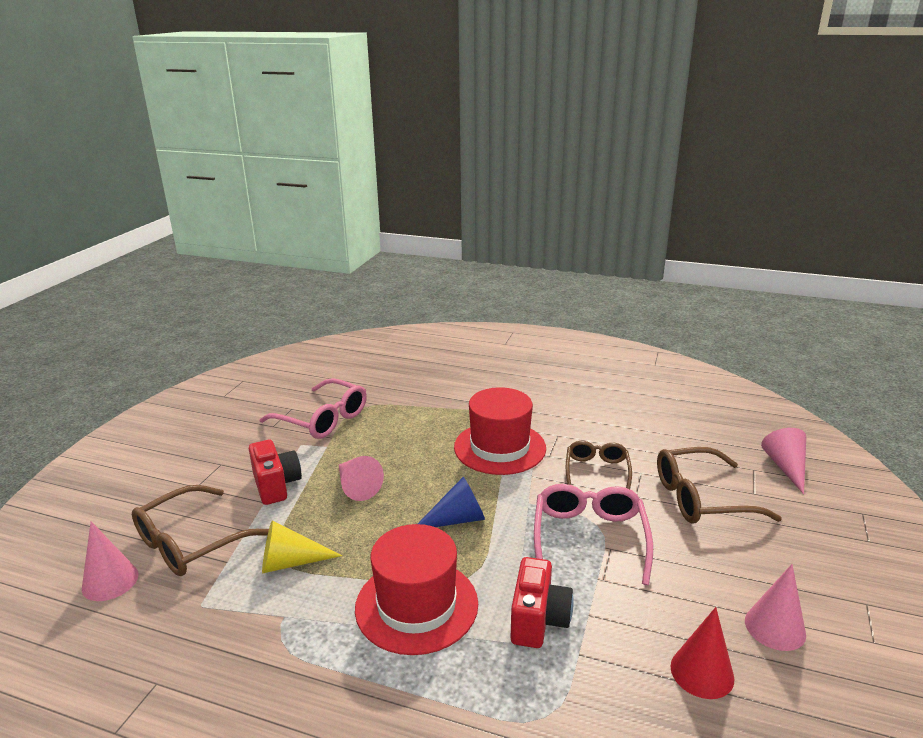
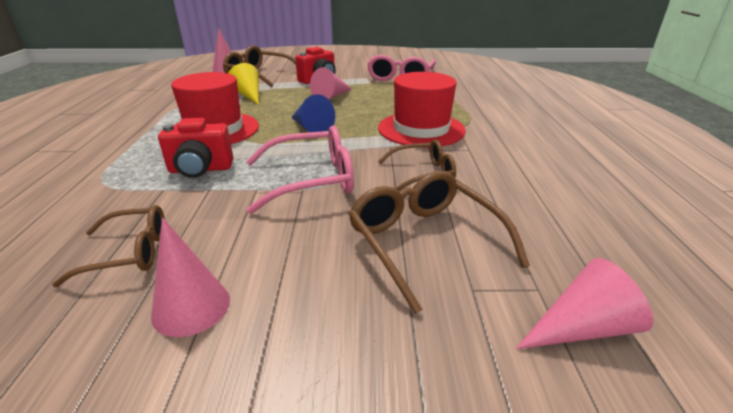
camera: 70 degrees right, 5 degrees up
(702, 672) = (129, 253): red cone -> brown glasses

